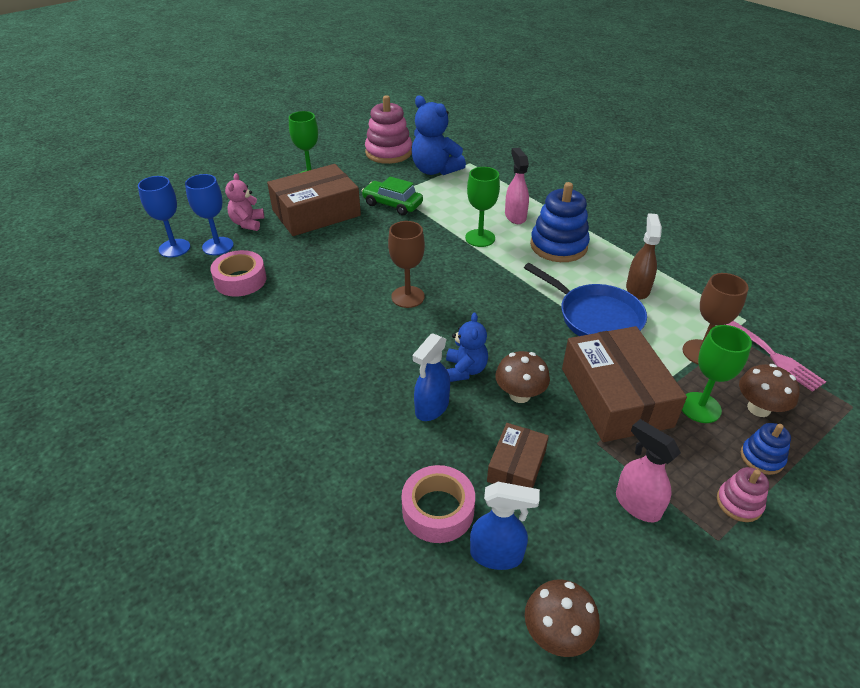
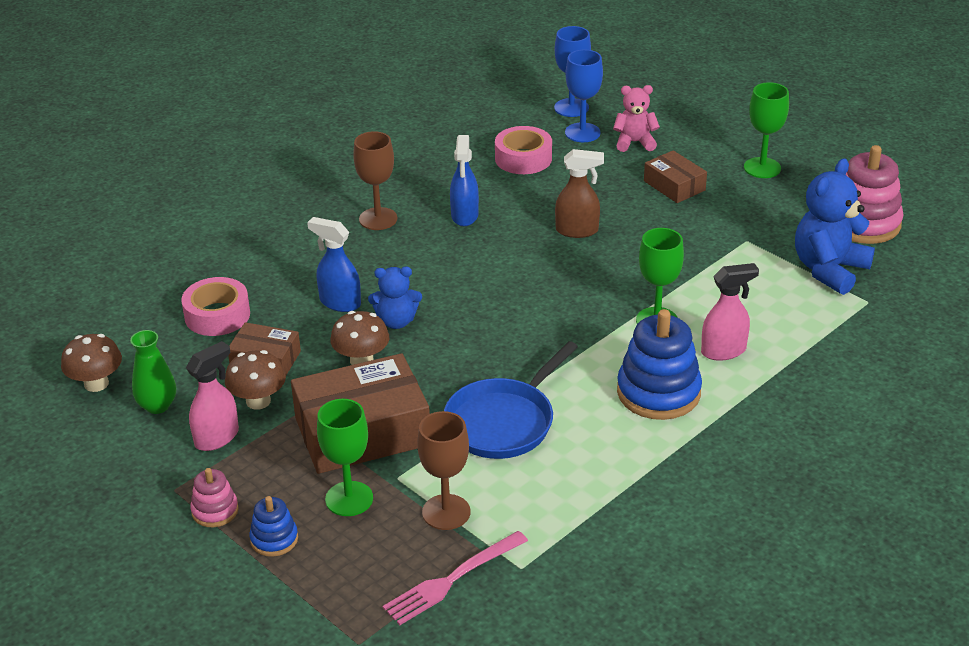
camera: 85 degrees right, 5 degrees down
(316, 213) = (674, 186): brown box -> brown box, size x0.53
(392, 204) = (717, 241): green car -> none
(408, 297) = (516, 272): brown goblet -> brown goblet (378, 219)
(497, 555) = (170, 350): blue spray bottle -> blue spray bottle (464, 216)
(593, 562) = (157, 406): none -> green vase
(637, 289) = (572, 464): brown spray bottle -> brown spray bottle (577, 230)
(758, 408) = (350, 550): brown mushroom -> brown mushroom (258, 401)

